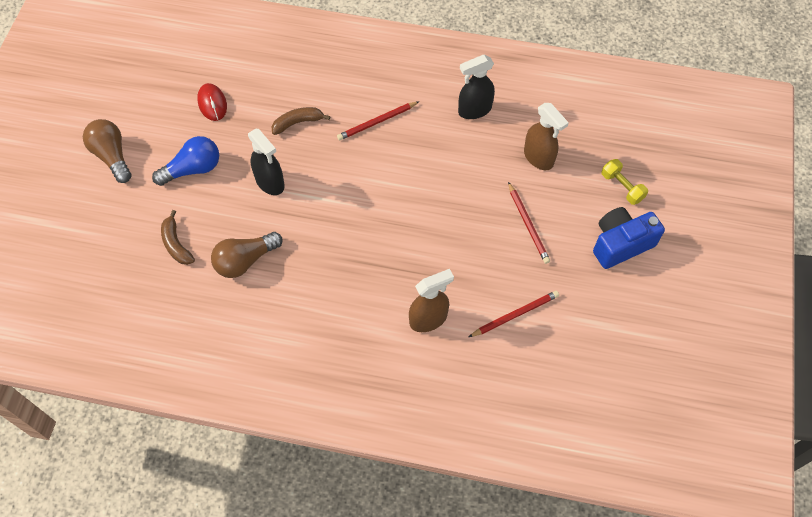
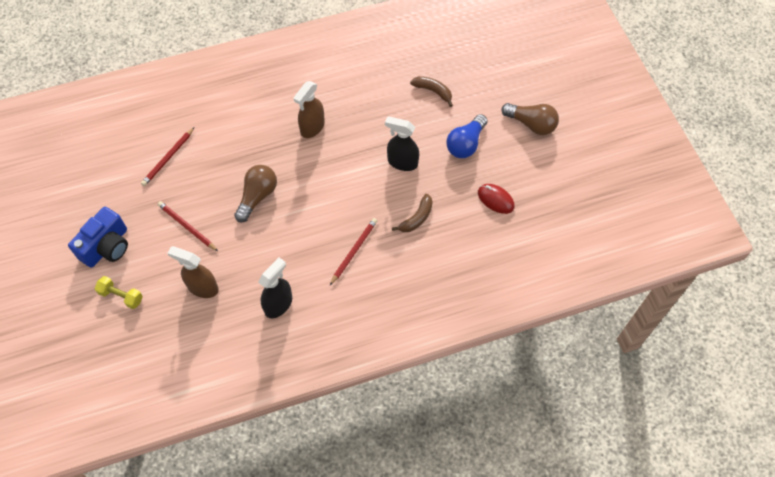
camera: 150 degrees right, 0 degrees up
(245, 261) = (378, 103): brown light bulb -> brown light bulb (257, 196)
(428, 319) = (228, 127): brown spray bottle -> brown spray bottle (312, 127)

